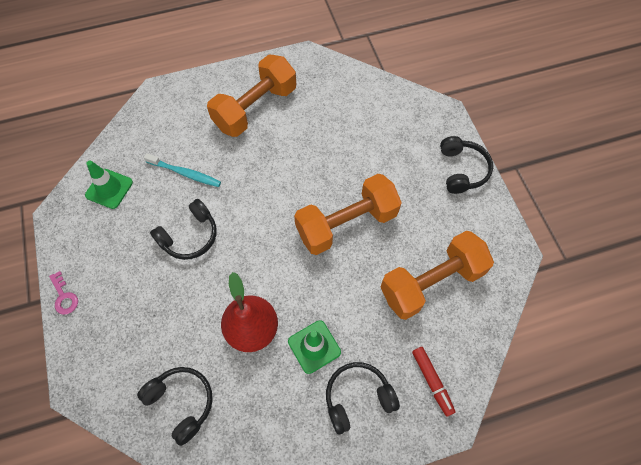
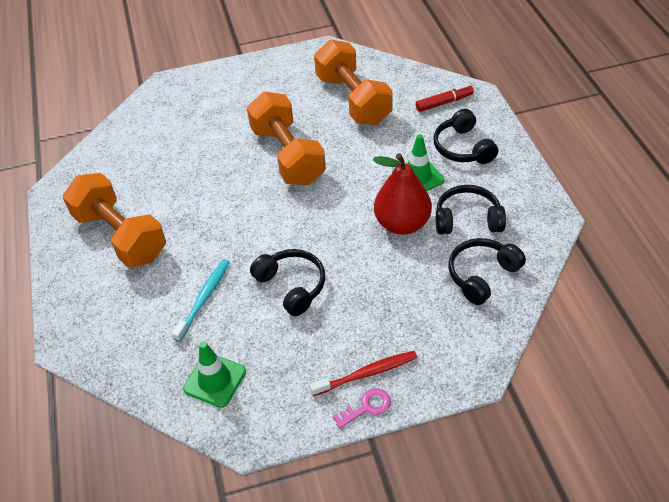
camera: 85 degrees left, 15 degrees down
(94, 296) = (366, 374): none -> red toothbrush
(461, 170) = (236, 75): black headphones -> black headphones (467, 219)

